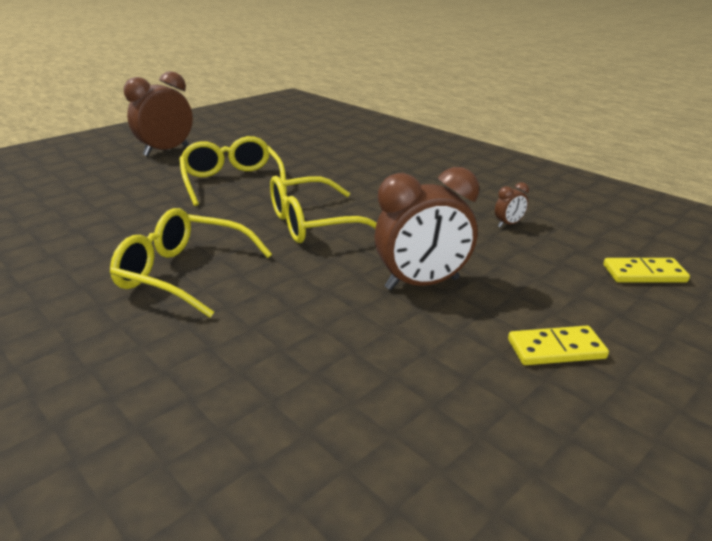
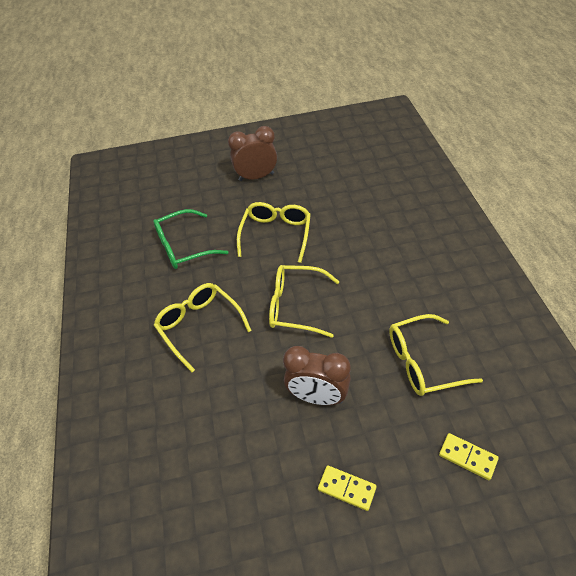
camera: 35 degrees right, 20 degrees up
(99, 216) = (183, 247): none -> green glasses
(508, 224) = (422, 362): brown clock -> yellow glasses

